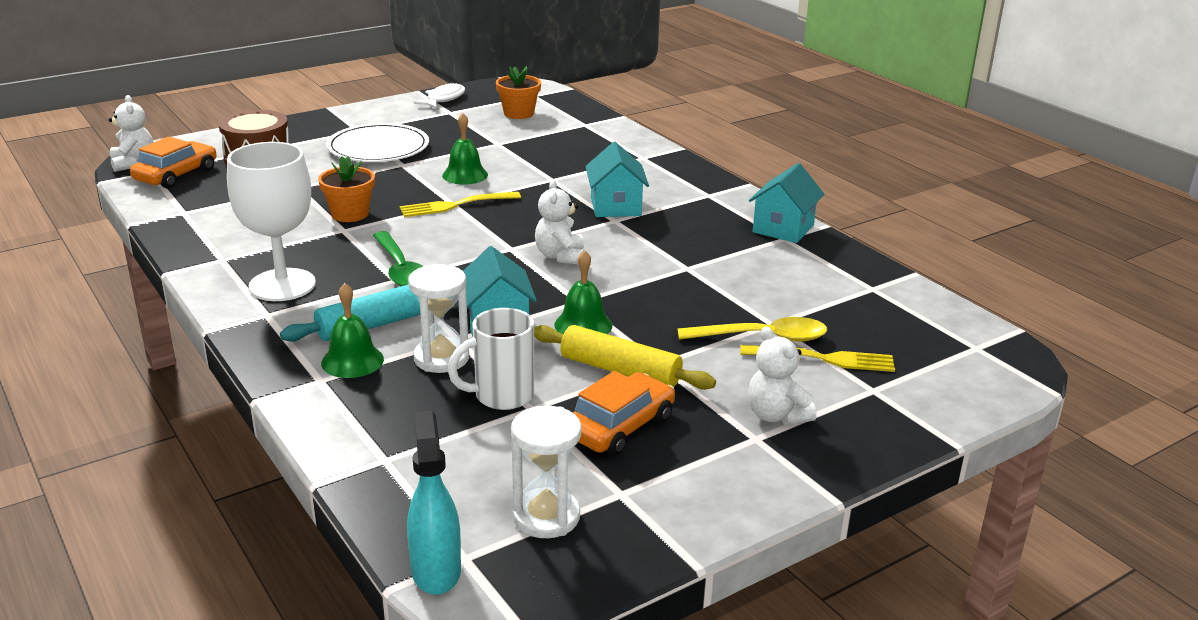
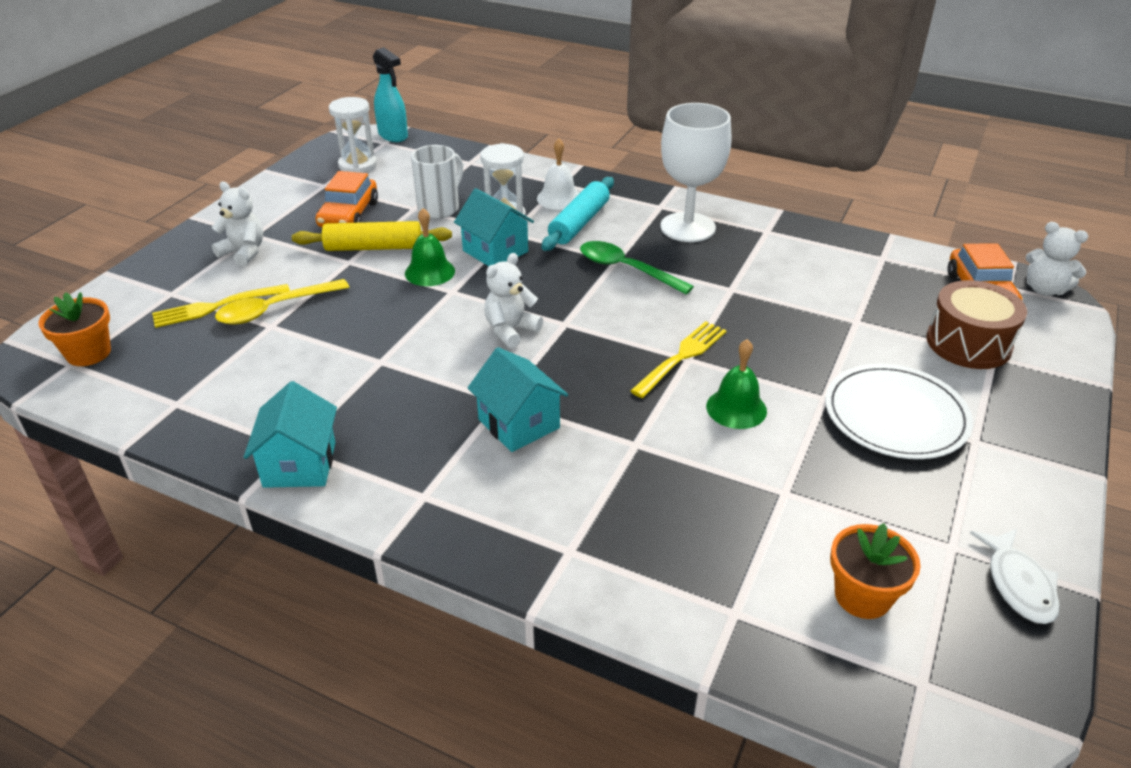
camera: 150 degrees right, 10 degrees up
(350, 214) = (755, 307): orange flower pot -> orange flower pot (88, 353)
(352, 361) = (559, 198): green bell -> white bell
(560, 256) = (510, 330): white teddy bear -> white teddy bear turned 105 degrees counterclockwise

